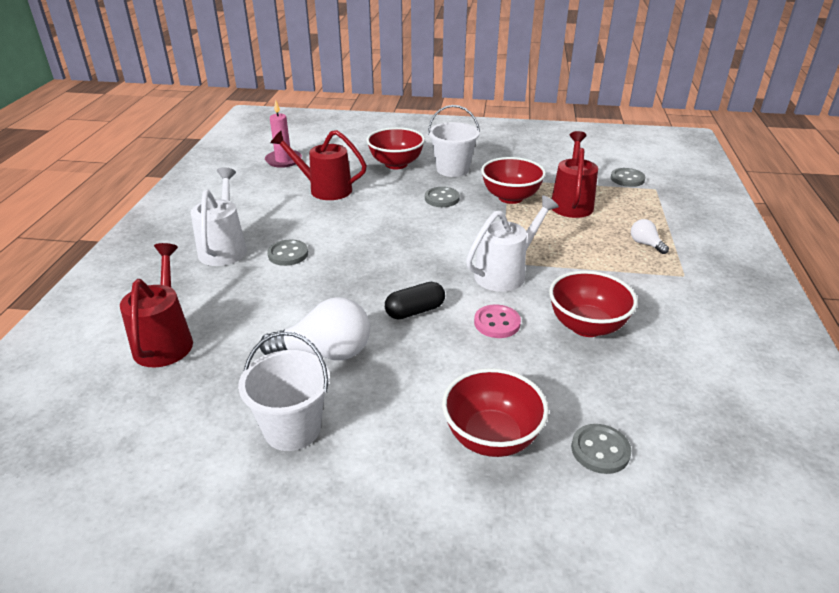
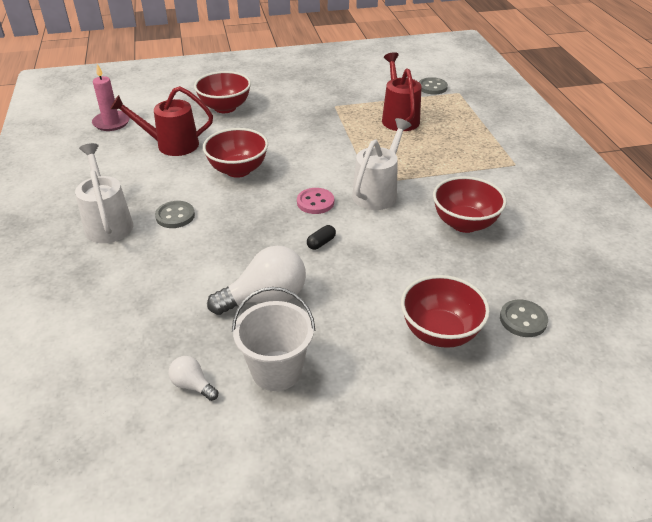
camera: 20 degrees left, 5 degrees up
(165, 340) = (108, 324): red watering can -> none
(415, 311) = (321, 243): black capsule -> black capsule, size x0.62
(442, 198) = (286, 134): grey button -> none
(452, 169) = (280, 104): white bucket -> none
(497, 323) = (394, 237): pink button -> pink button (315, 202)
(510, 197) = (345, 122): red bowl -> red bowl (238, 170)
(645, 244) = (474, 143): white light bulb -> white light bulb (192, 385)

